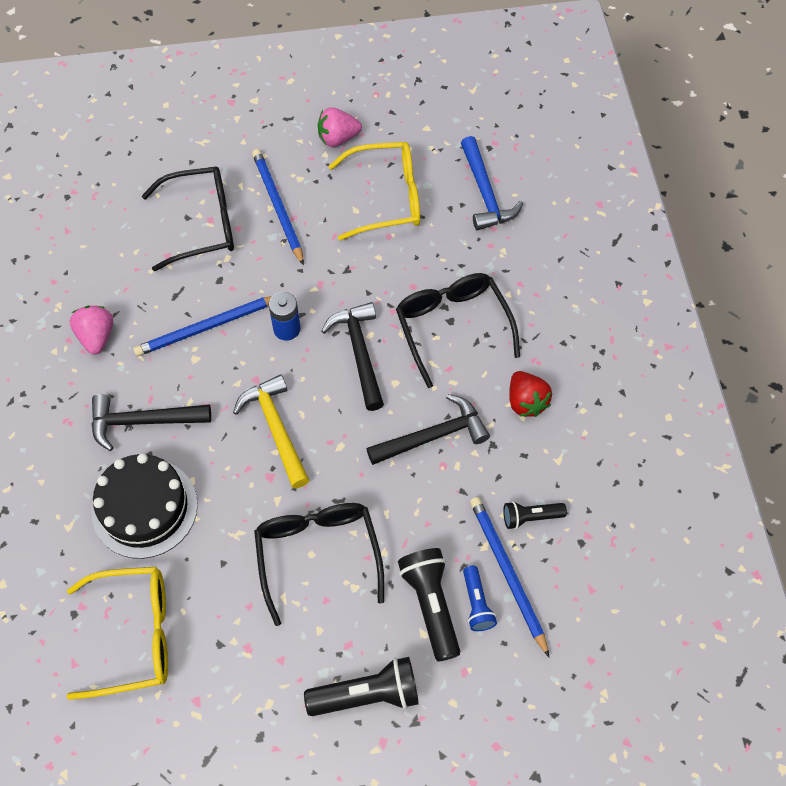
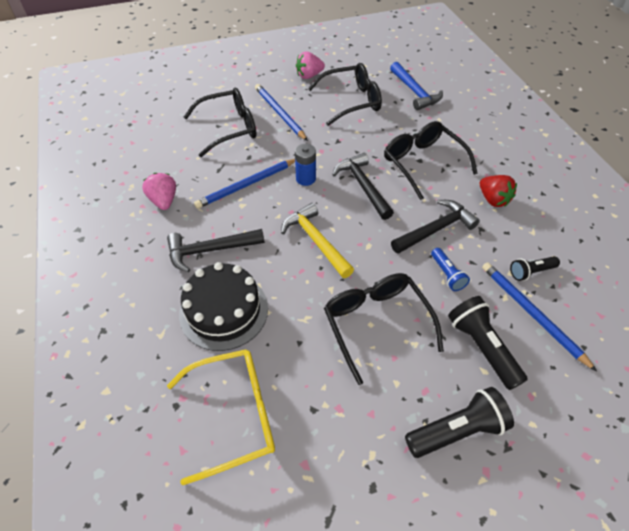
camera: 10 degrees left, 10 degrees down
(387, 198) = (351, 101): yellow glasses -> black glasses
(476, 603) = (517, 340): blue flashlight -> blue flashlight (447, 274)

